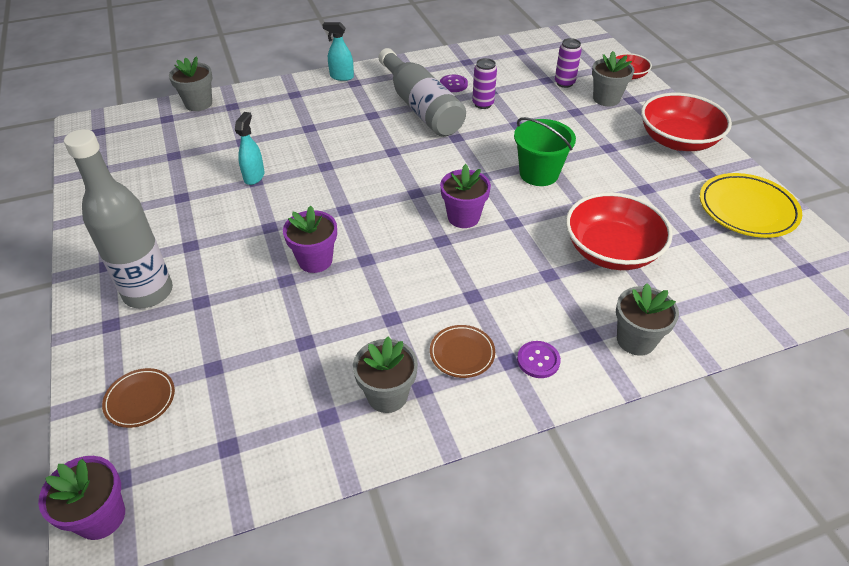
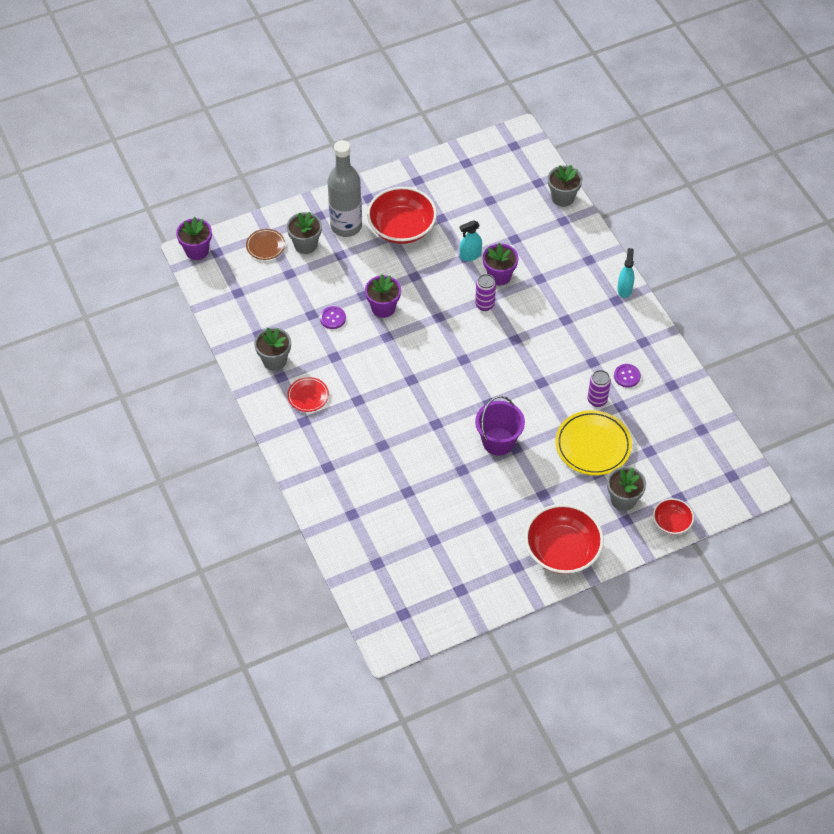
camera: 85 degrees right, 10 degrees up
(254, 176) = (470, 255): turquoise spray bottle -> turquoise spray bottle turned 150 degrees clockwise
(421, 107) = (584, 353): grey bottle -> none
(462, 353) = (308, 396): brown plate -> red plate
(463, 217) = (438, 391): purple flower pot -> purple flower pot (499, 276)
(538, 360) = (305, 436): purple button -> purple button (332, 318)
(539, 174) = (498, 441): green bucket -> purple bucket
(564, 83) = (646, 466): purple can -> purple can (484, 305)
(611, 250) = (410, 485): red bowl -> red bowl (402, 228)
(636, 340) = (325, 492): grey flower pot -> grey flower pot (305, 244)
(747, 209) = (470, 586): yellow plate -> yellow plate (593, 445)

